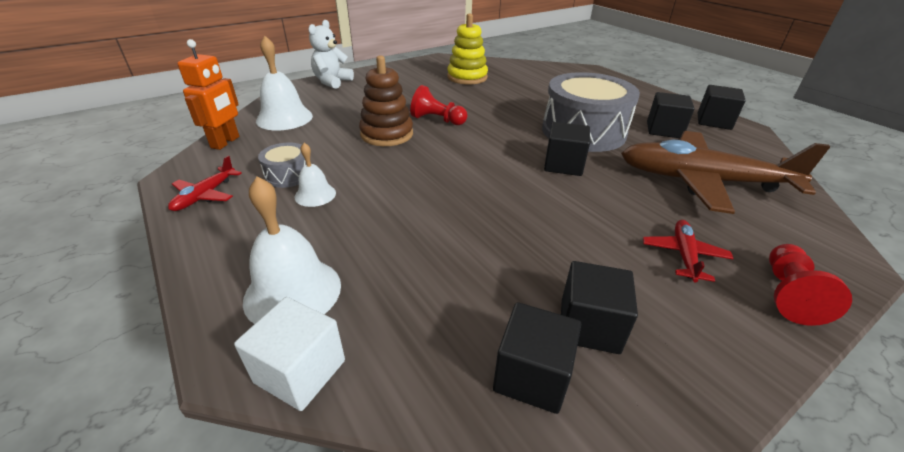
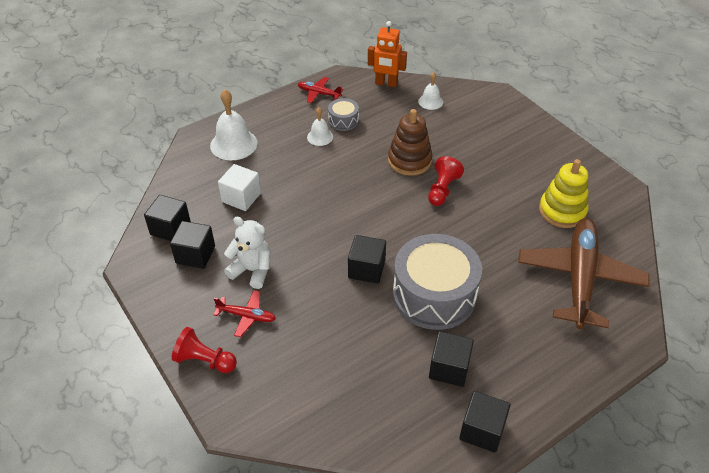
camera: 90 degrees right, 10 degrees up
(284, 118) = (430, 101): white bell -> white bell, size x0.56
(300, 371) = (186, 155): white cube -> white cube (241, 197)
(332, 82) = (516, 114): white teddy bear -> white teddy bear (252, 270)
(702, 181) = (343, 365): brown plane -> brown plane (579, 278)

